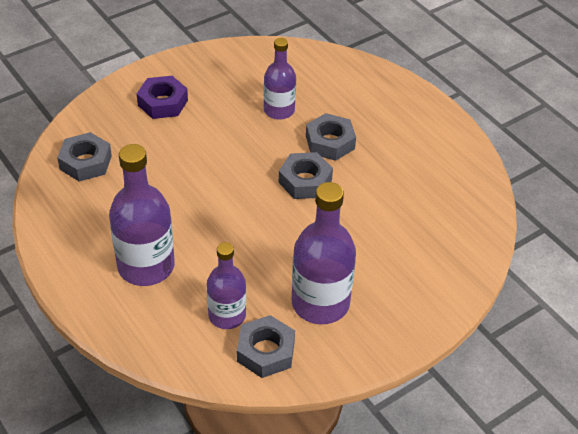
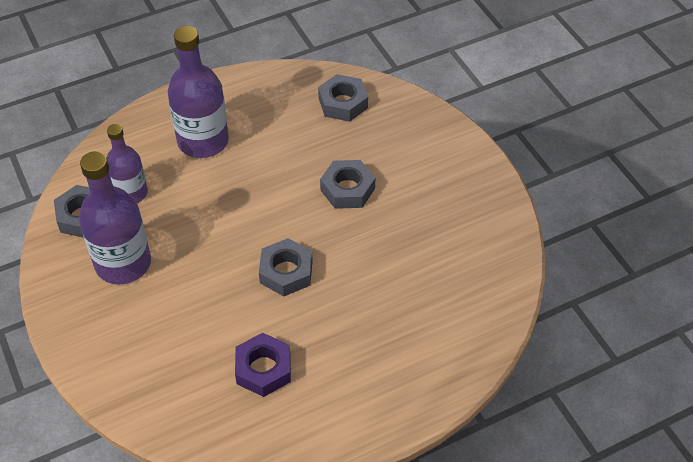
camera: 100 degrees right, 5 degrees up
(162, 103) = (424, 162): purple nut -> purple nut (263, 369)
(279, 110) = (401, 262): purple bottle -> none
(330, 142) = (342, 303): grey nut -> grey nut (347, 189)

